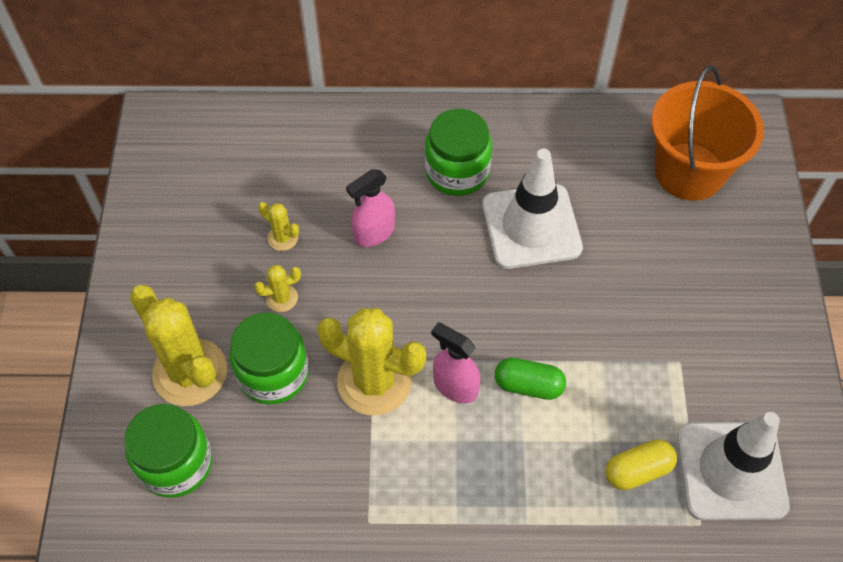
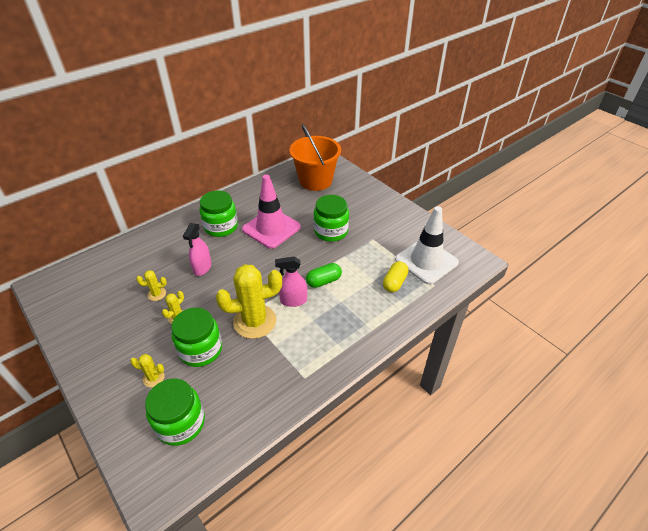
camera: 40 degrees left, 15 degrees down
(190, 372) = (153, 378): yellow cactus -> yellow cactus, size x0.45
(531, 226) = (271, 228): white traffic cone -> pink traffic cone
(622, 298) = (331, 231): none -> green jar

